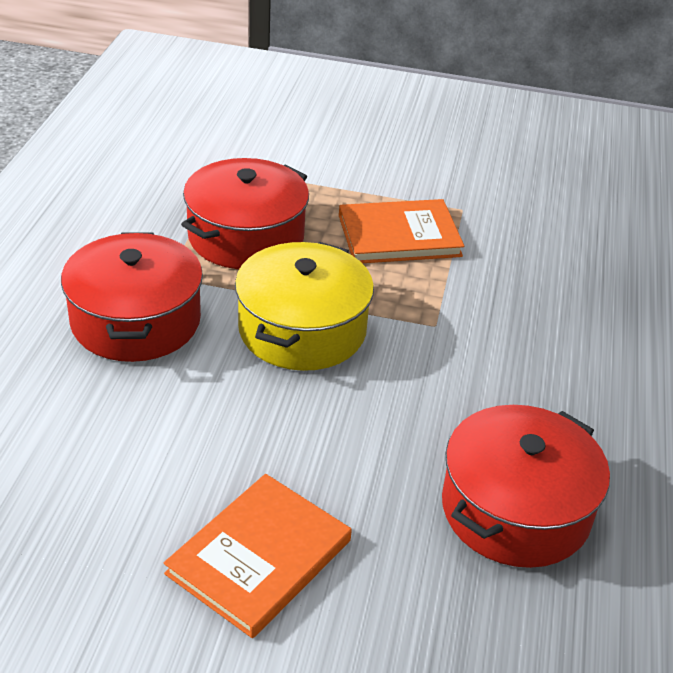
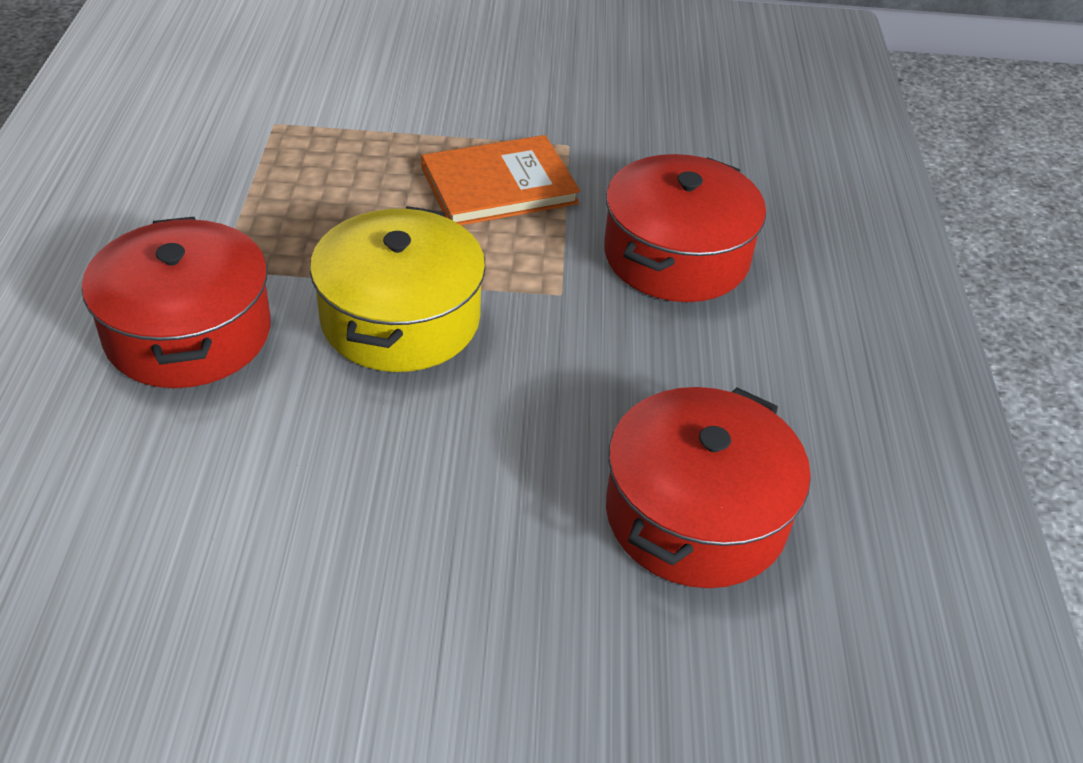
camera: 10 degrees left, 5 degrees up
(246, 236) = (311, 207): red pot -> red pot (676, 256)
(259, 557) = (394, 624): orange book -> none

